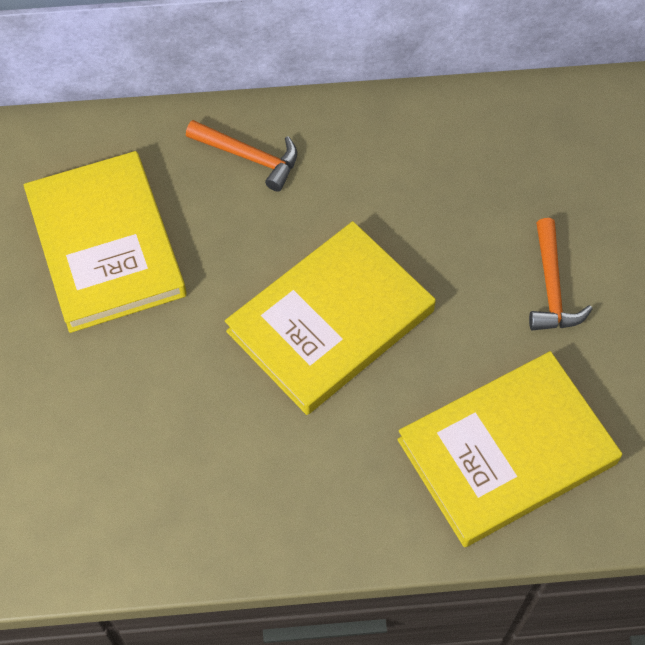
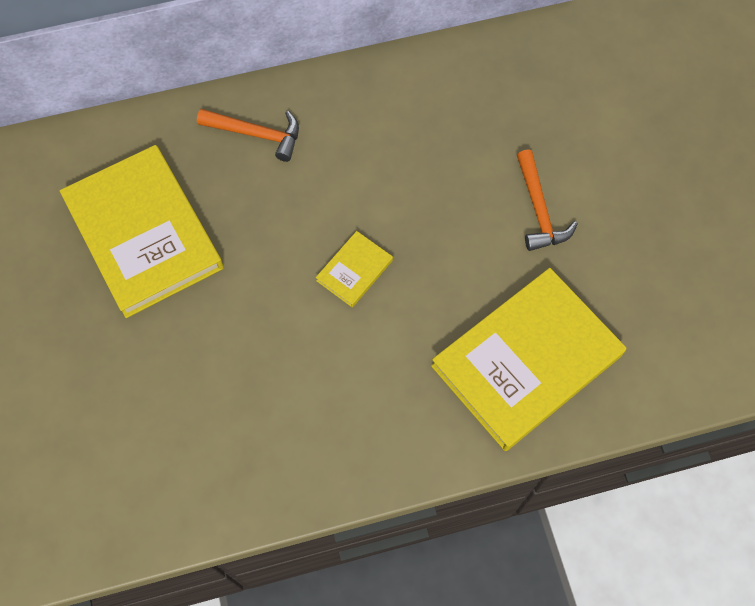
camera: 10 degrees left, 5 degrees up
(330, 321) = (354, 270): yellow book -> yellow book, size x0.43

